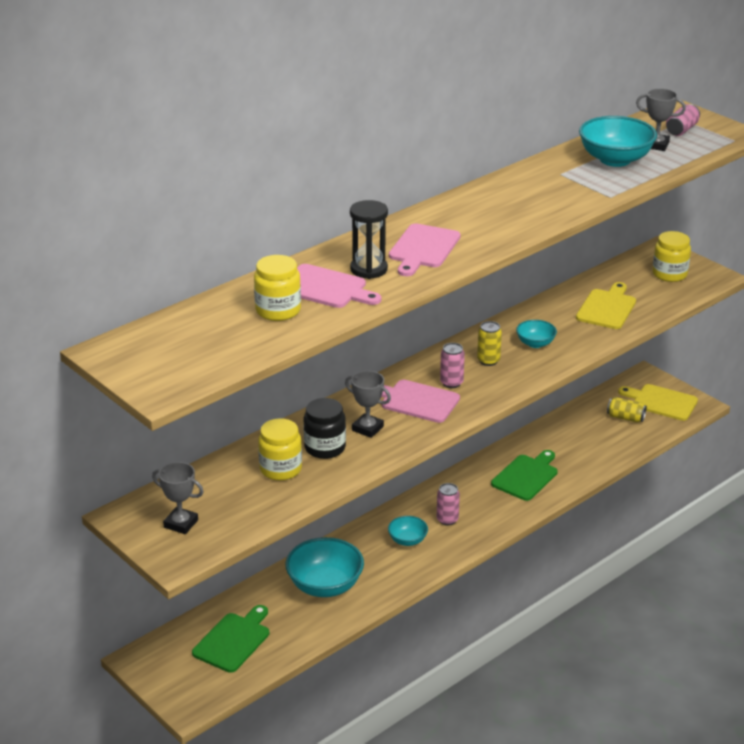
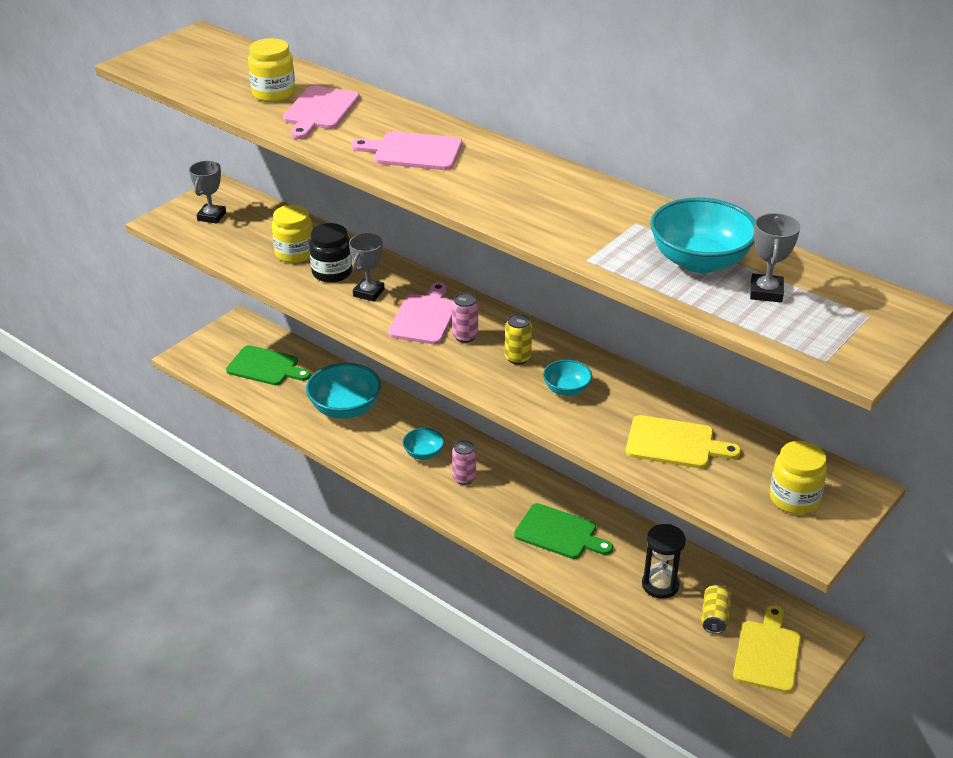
camera: 80 degrees right, 5 degrees up
(369, 269) = (361, 127): black hourglass -> black hourglass (660, 585)
(681, 130) = (833, 313): pink can -> none

